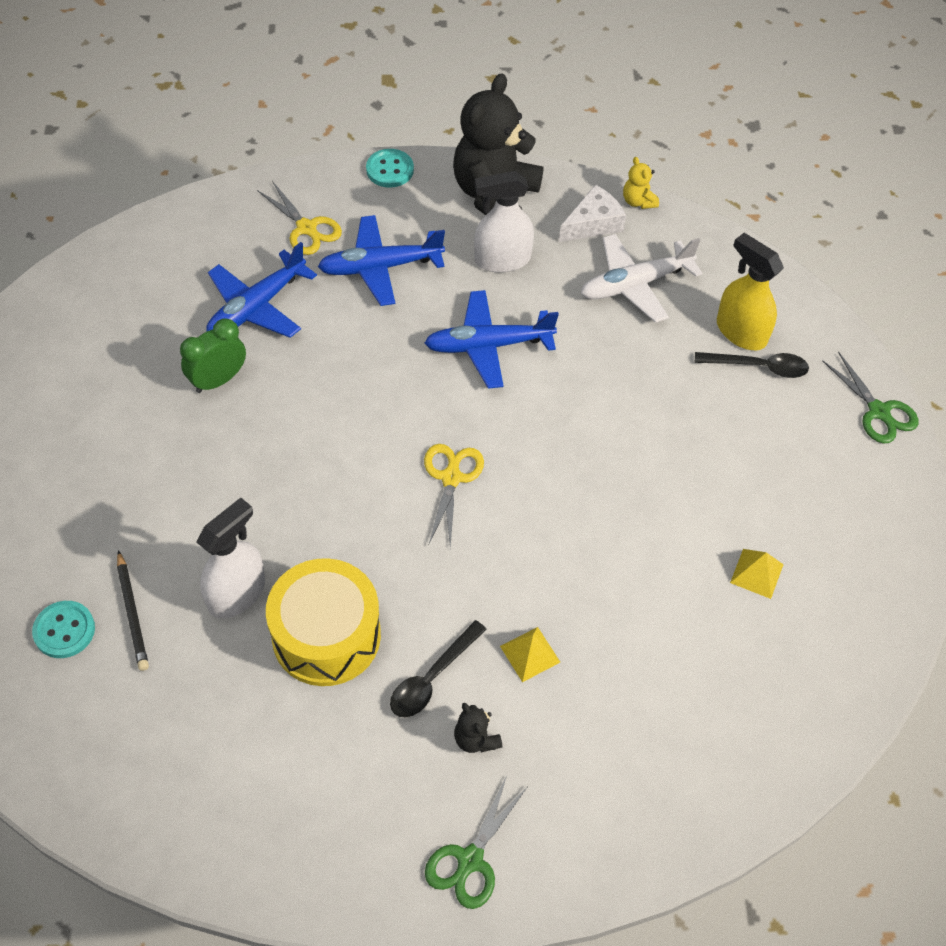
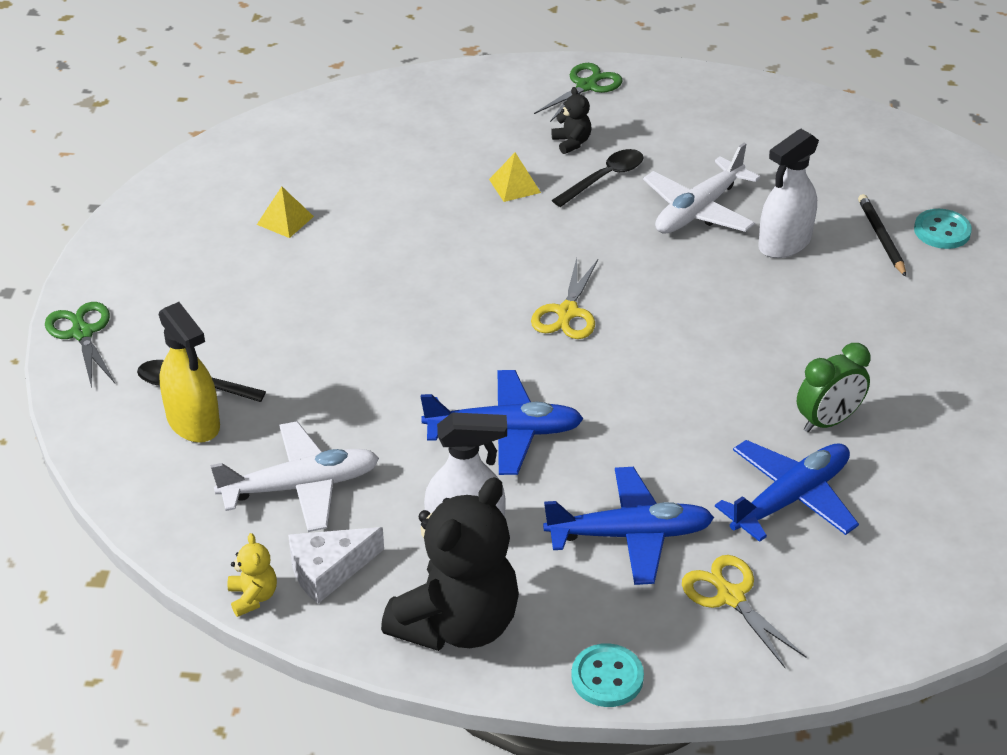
camera: 170 degrees left, 15 degrees down
(326, 635) = (698, 210): yellow drum -> white plane

